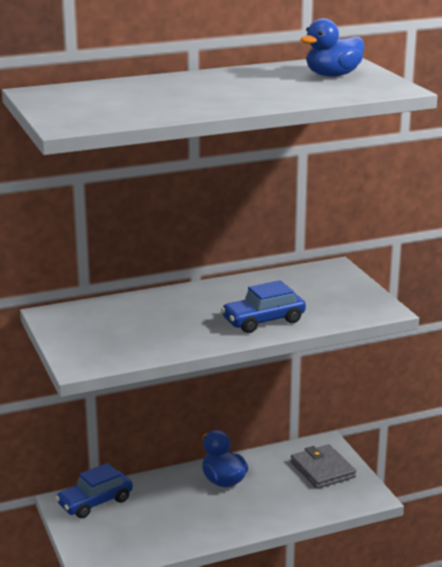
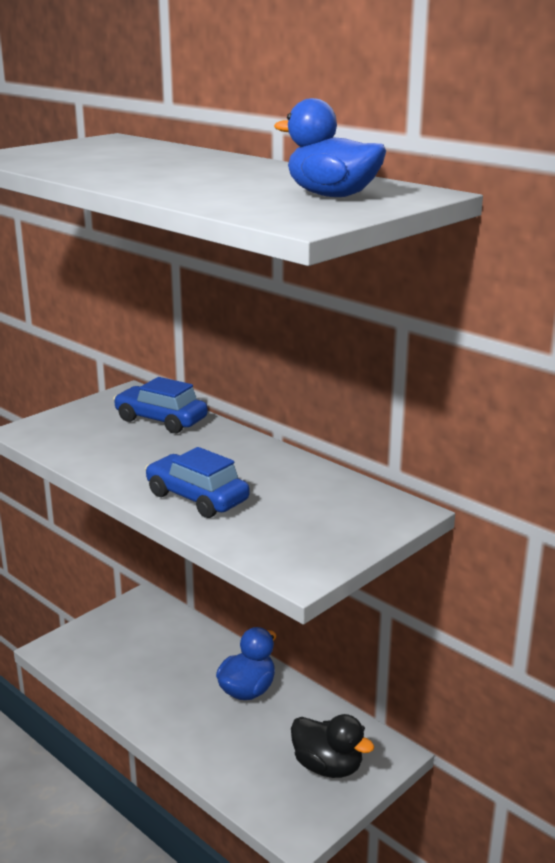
camera: 65 degrees right, 0 degrees up
(95, 502) = (155, 617): blue car -> blue car (161, 420)
(322, 470) = (328, 766): grey wallet -> black duck

